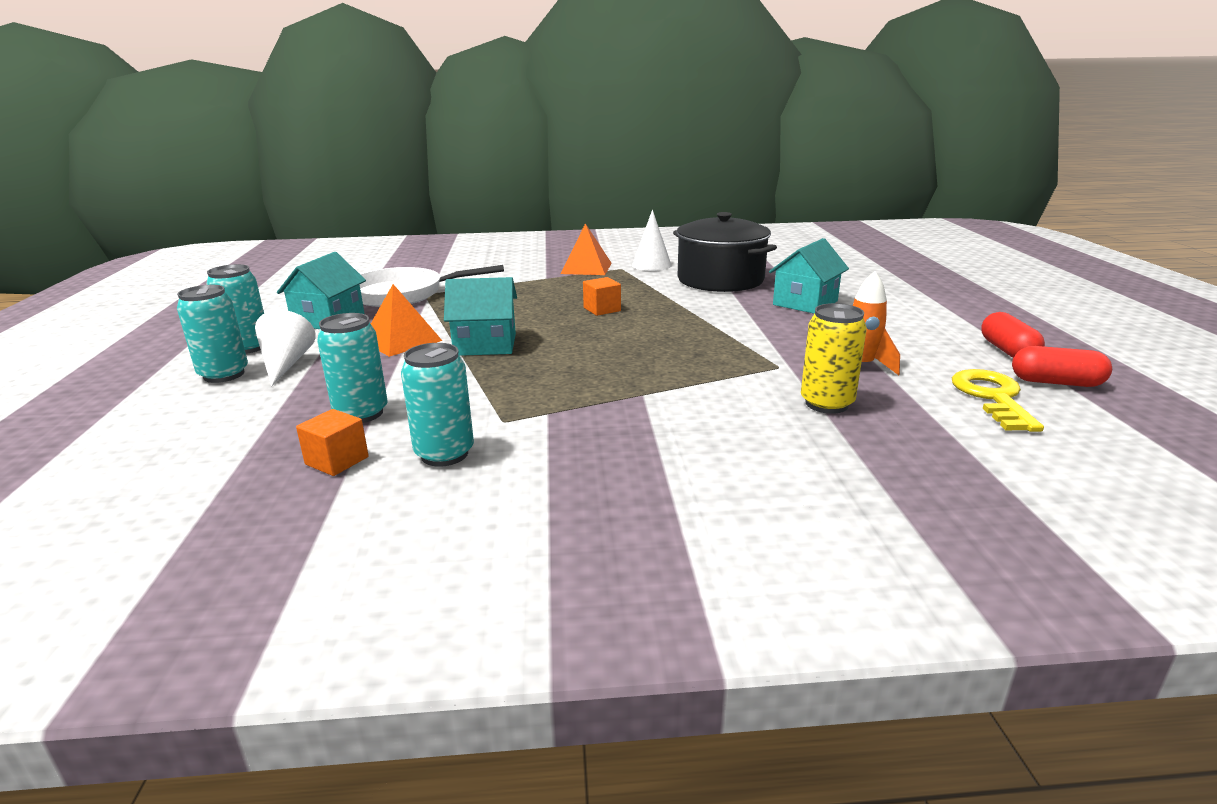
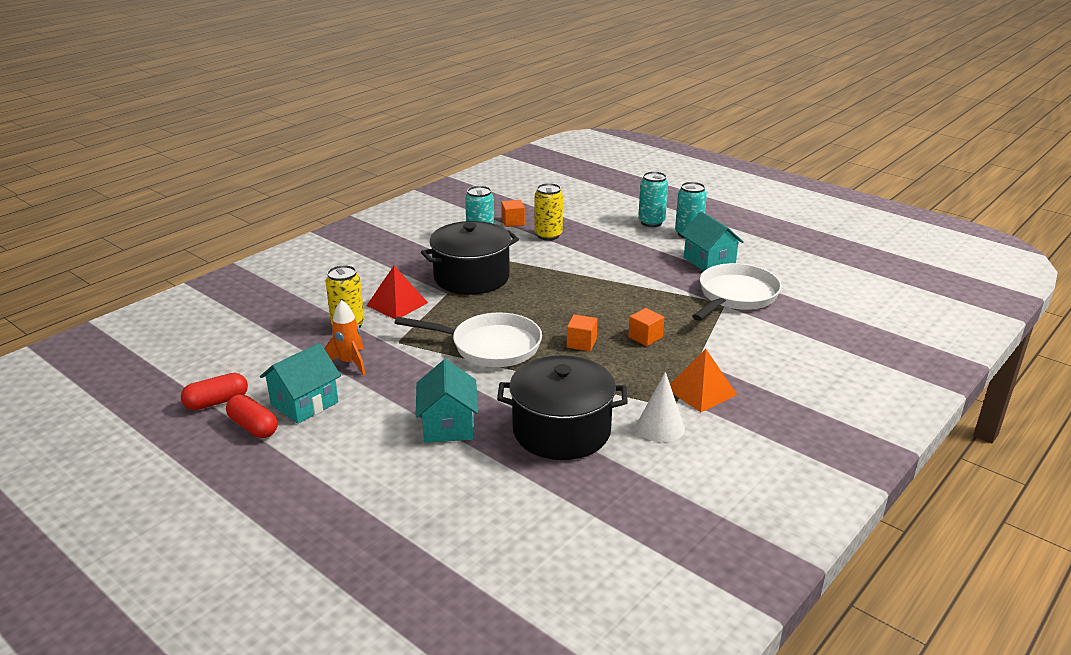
camera: 135 degrees right, 5 degrees up
(286, 364) = (644, 236): white cone -> none
(361, 413) = (548, 235): turquoise can -> yellow can
(401, 340) = (632, 268): orange pyramid -> none
(485, 345) = (584, 285): turquoise house -> turquoise house (304, 403)
(544, 297) = (645, 337): none -> orange cube
(579, 400) = (471, 277): none -> black pot
(686, 332) = (490, 346): none -> white pan
(728, 405) = (397, 304): none -> red pyramid
(992, 397) = (256, 369): yellow key -> none

